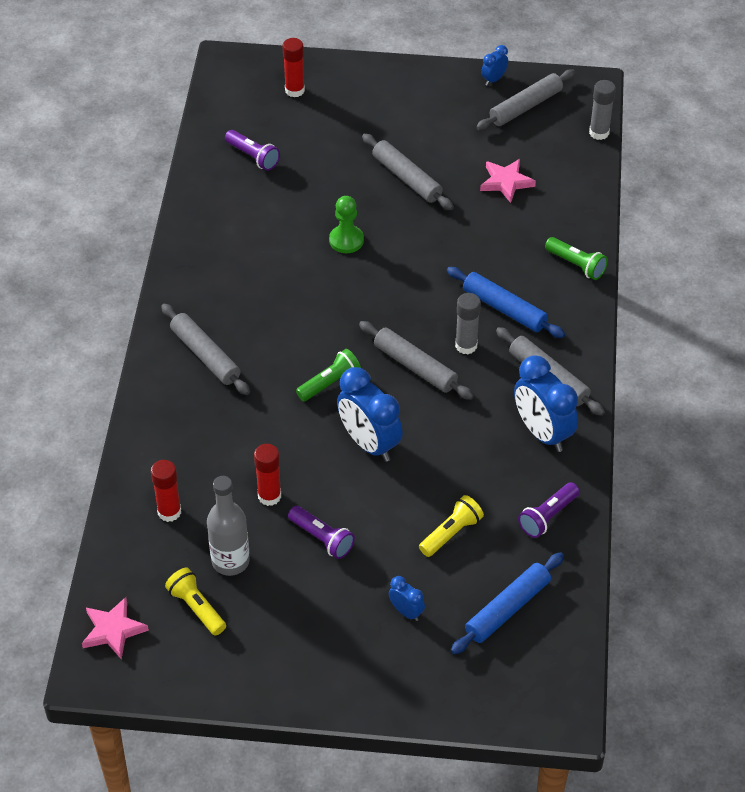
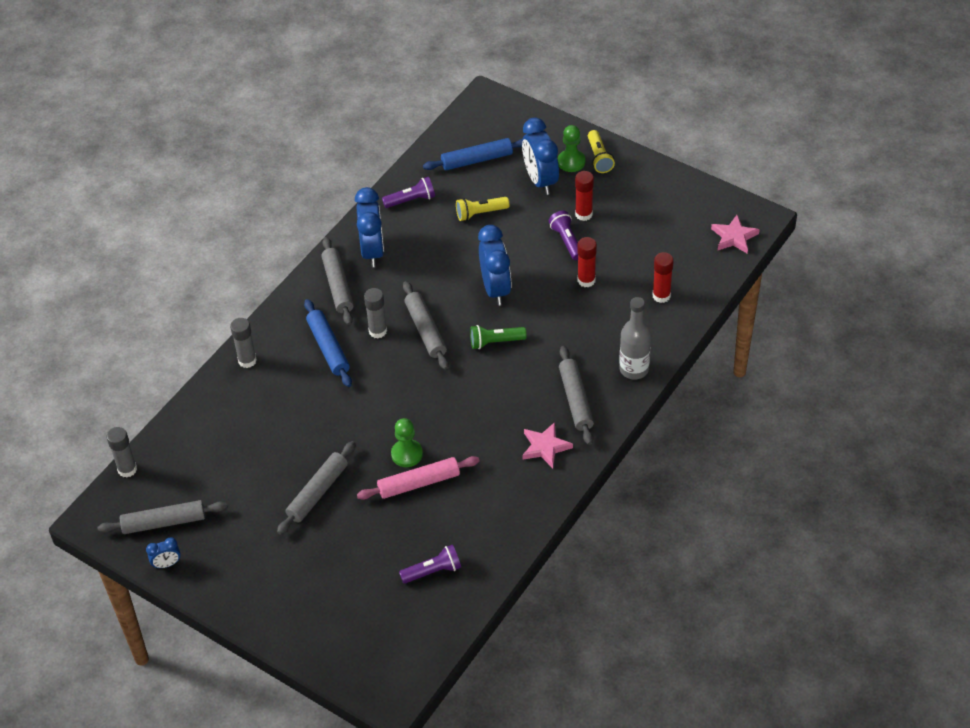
camera: 150 degrees left, 0 degrees up
(196, 608) = (673, 230): yellow flashlight -> yellow flashlight (599, 158)
(230, 561) = (636, 249): grey bottle -> grey bottle (634, 369)
(253, 157) = (433, 571): purple flashlight -> purple flashlight turned 90 degrees clockwise
(294, 90) = (350, 631): red glue stick -> red glue stick (583, 214)
(316, 220) = (419, 483): none -> pink rolling pin
(383, 658) = (571, 162): none -> green pawn
(406, 178) = (318, 492): grey rolling pin -> grey rolling pin turned 45 degrees clockwise
(406, 611) = (540, 180): blue clock -> blue clock, size x2.06
(506, 182) = (241, 454): pink star -> pink star (545, 447)
(576, 265) = (247, 360): green flashlight -> grey glue stick

